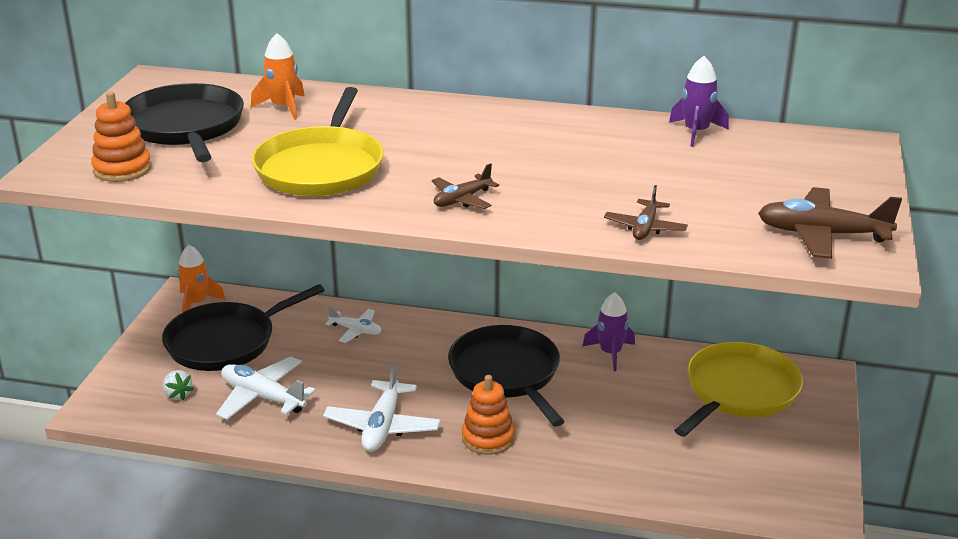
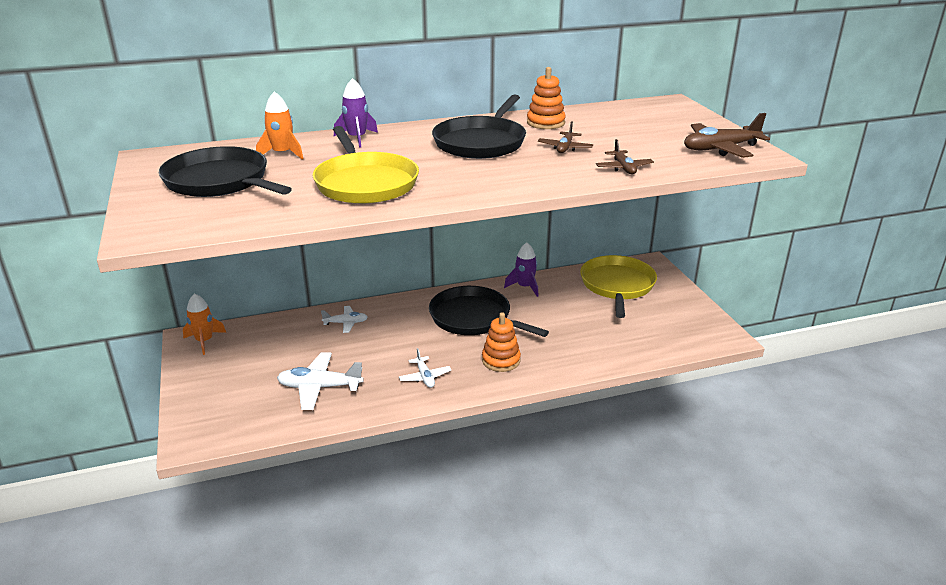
camera: 30 degrees left, 0 degrees up
(122, 169) = (205, 219): orange stacking toy -> orange stacking toy (545, 123)
(177, 394) = (250, 408): white strawberry -> none
(226, 342) = (254, 360): black pan -> black pan (481, 142)
(382, 426) = (425, 377): white plane -> white plane, size x0.59
(462, 200) = (491, 179): brown plane -> brown plane (565, 148)
(696, 132) = (577, 114): purple rocket -> purple rocket (357, 138)

